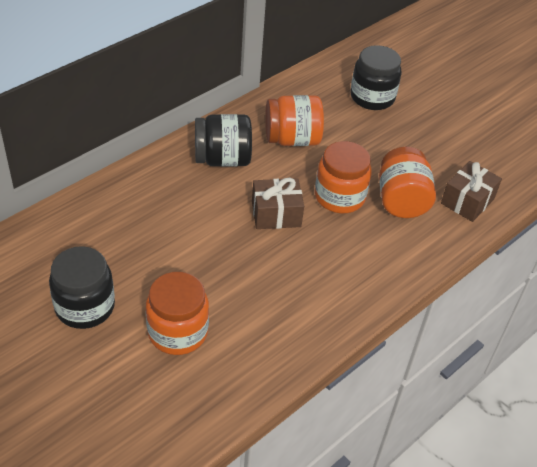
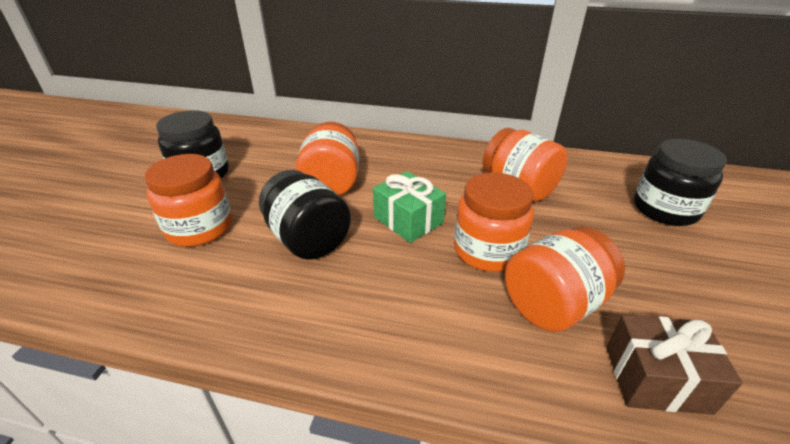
camera: 60 degrees right, 10 degrees down
(187, 230) = (331, 183): none -> orange jar
(222, 159) = (437, 165): black jar -> black jar (308, 240)
(276, 214) = (408, 220): brown gift -> green gift

